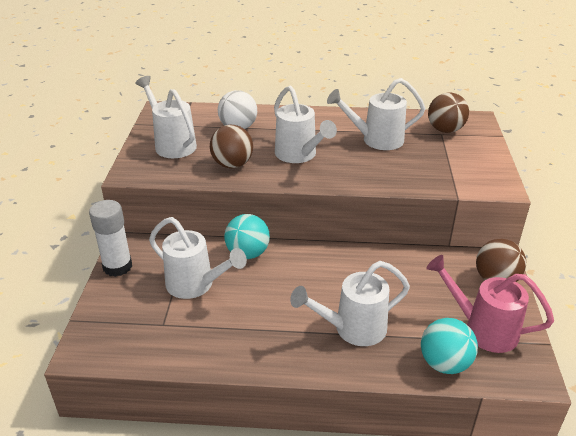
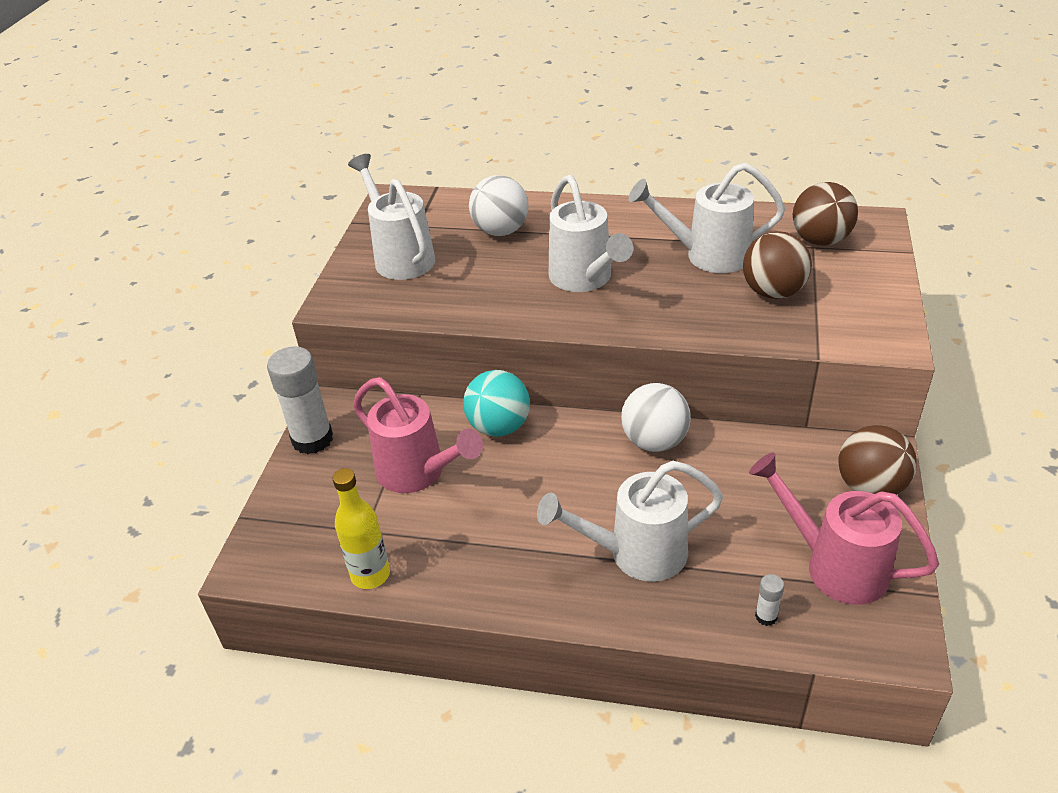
camera: 10 degrees right, 5 degrees up
(170, 353) = (370, 575): none -> yellow bottle
(195, 285) = (418, 473): white watering can -> pink watering can
(232, 165) = (483, 292): brown ball -> brown ball (773, 292)
(353, 258) = (654, 441): none -> white ball
(444, 363) = (766, 616): turquoise ball -> white glue stick

